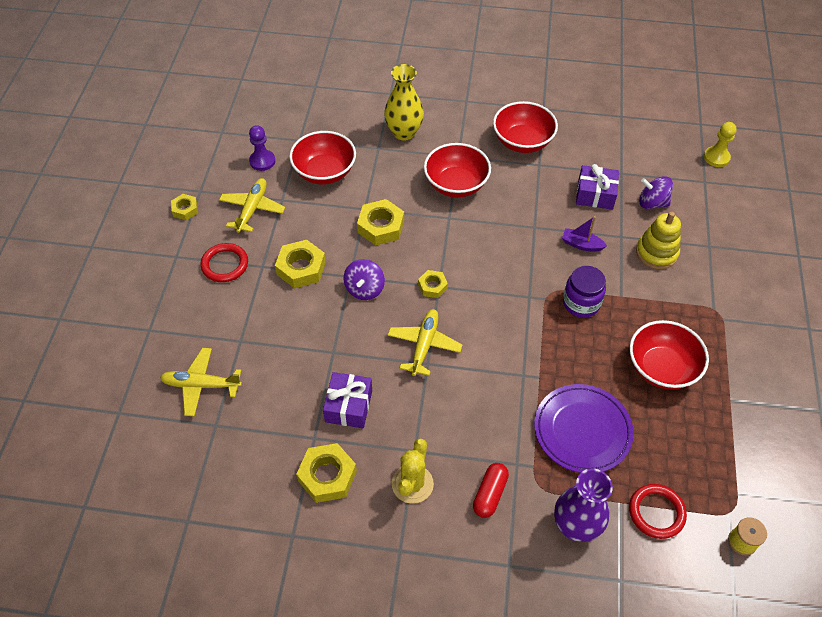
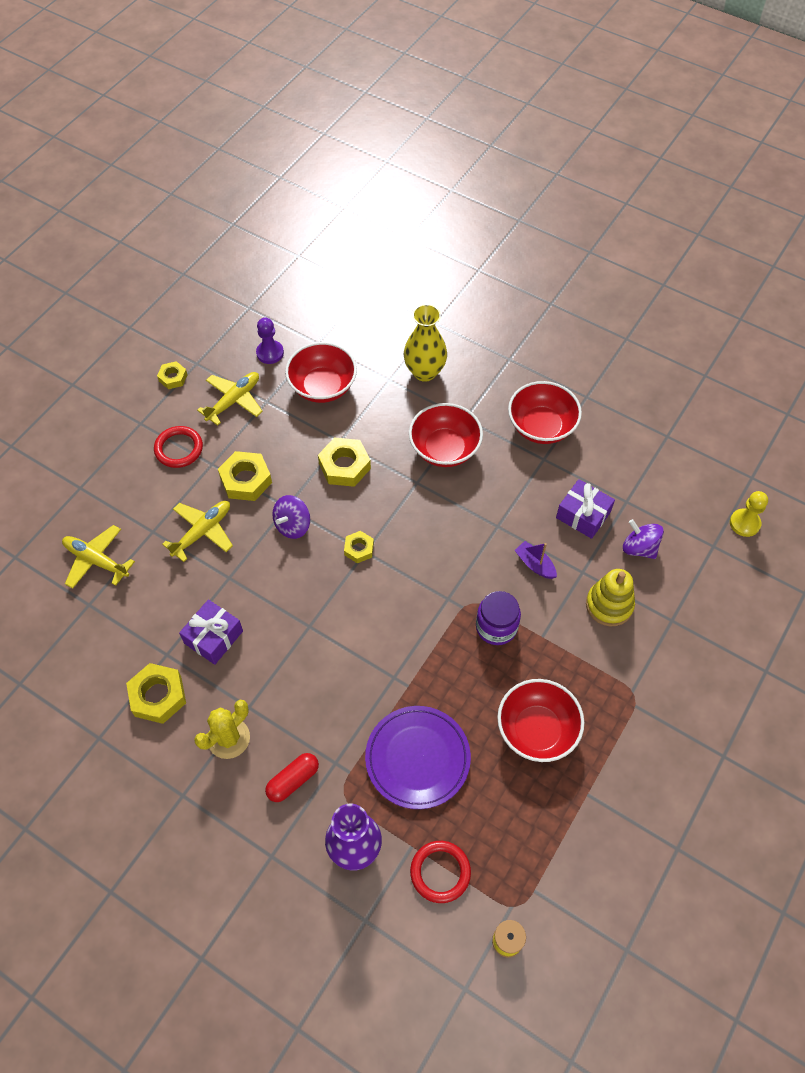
camera: 25 degrees right, 5 degrees up
(424, 345) = (316, 606): yellow plane -> yellow plane (203, 532)

